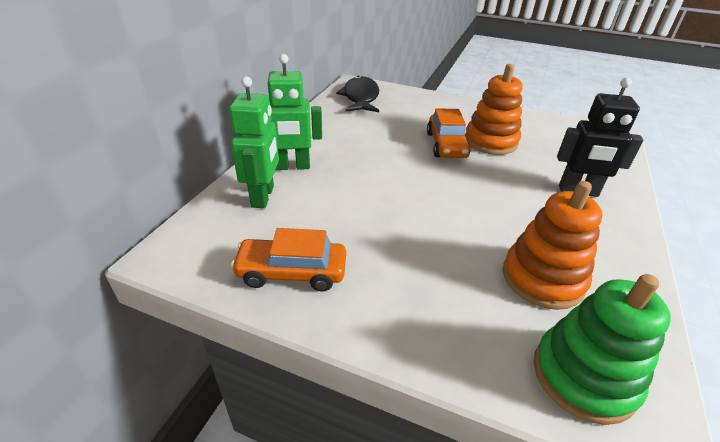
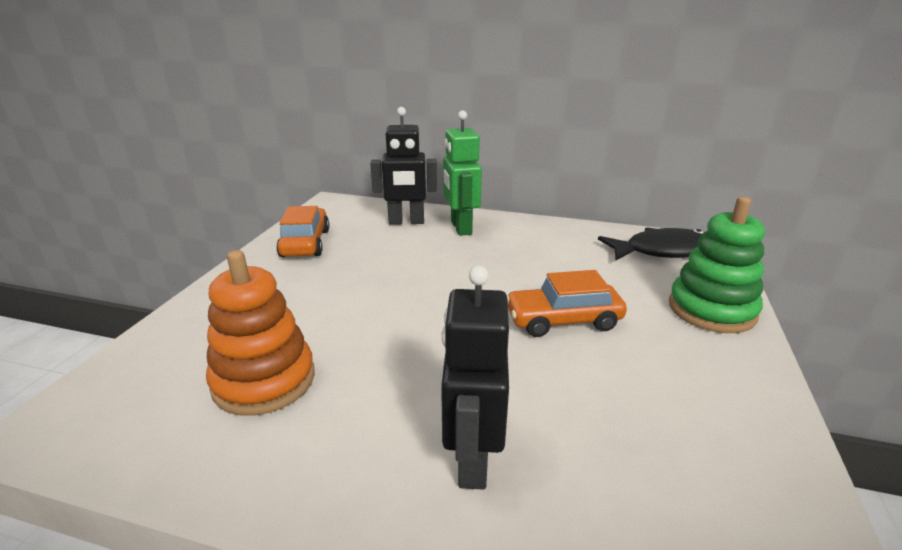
camera: 85 degrees right, 10 degrees down
(263, 196) = (406, 222): green robot -> black robot
(490, 141) = (605, 367): orange stacking toy -> none
(583, 376) = (125, 389): green stacking toy -> green stacking toy (711, 310)

